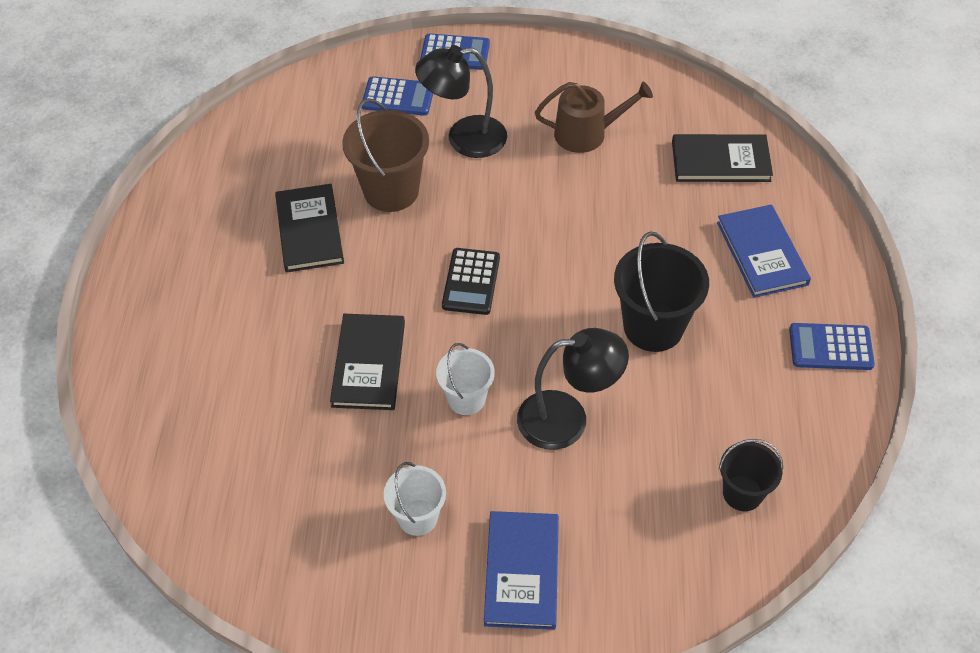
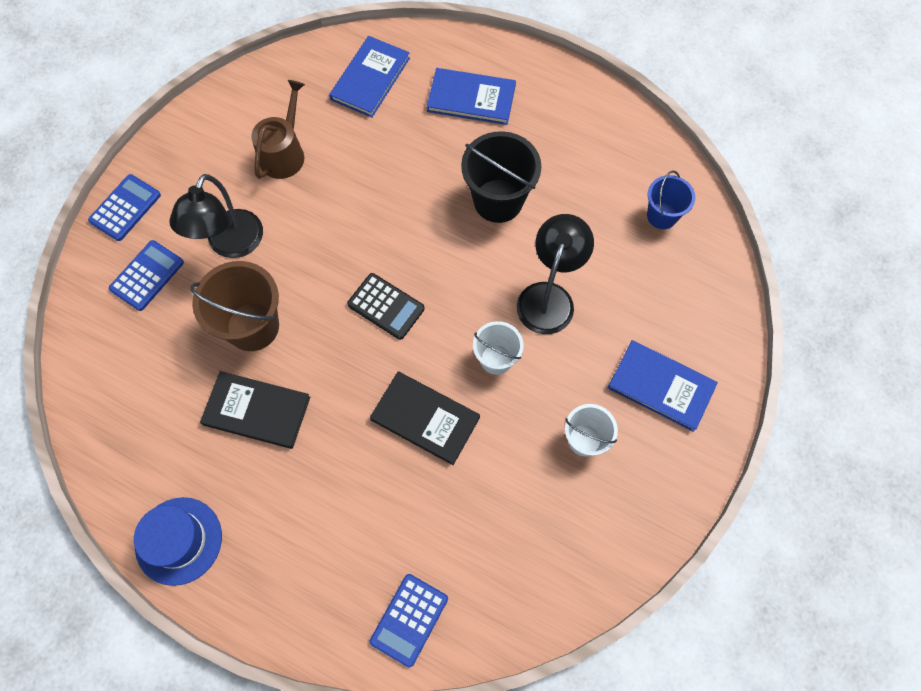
camera: 65 degrees left, 15 degrees up
(163, 230) = (178, 540): none -> blue hat
(720, 161) = (370, 78): black book -> blue book
(742, 493) = (662, 216): black bucket -> blue bucket
(830, 347) = (573, 101): blue calculator -> blue calculator (409, 619)

